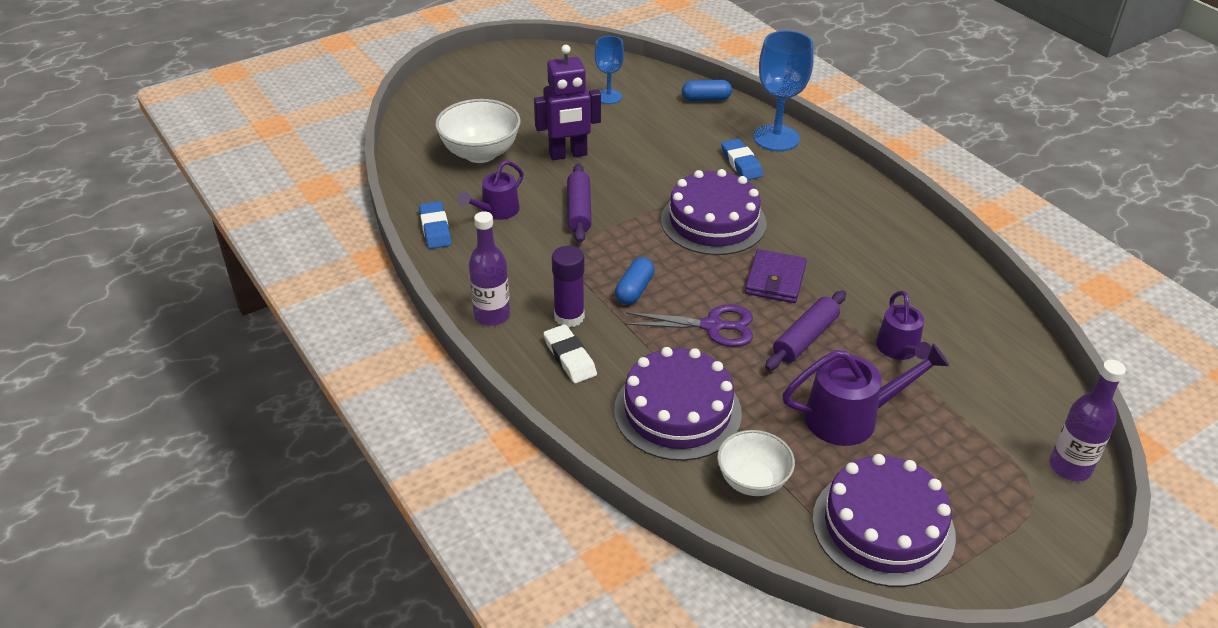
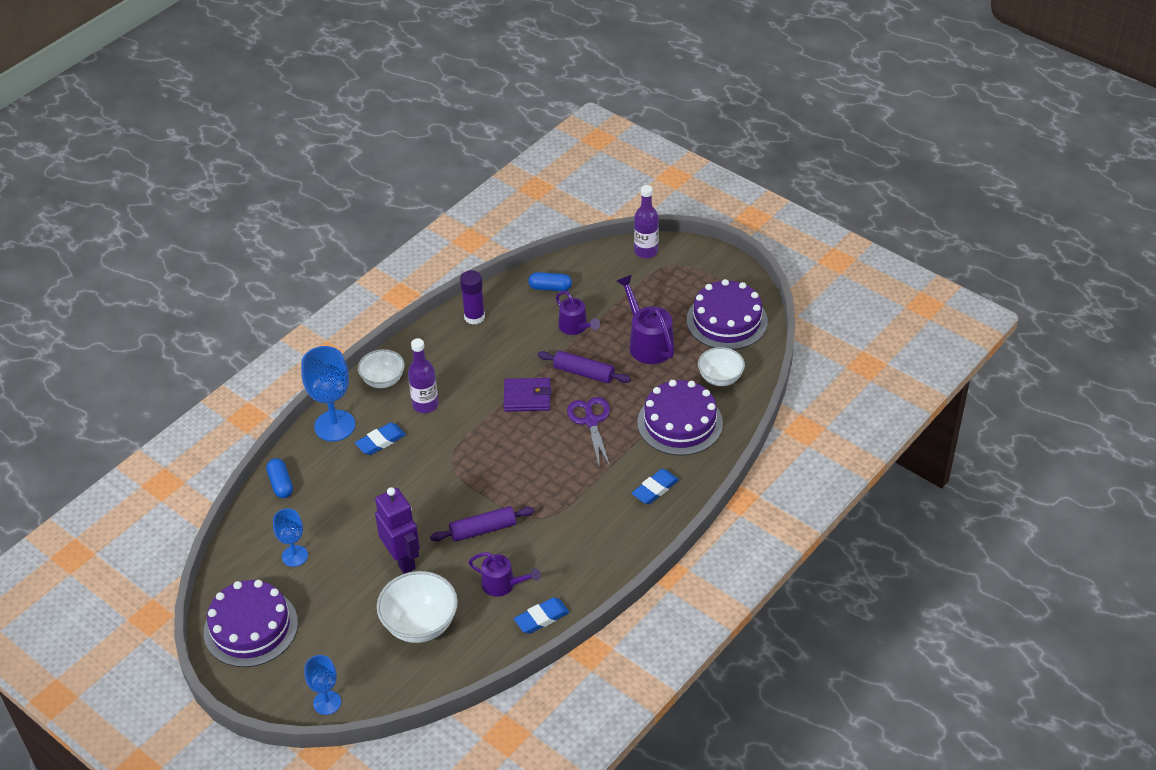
camera: 105 degrees left, 5 degrees up
(430, 94) = (327, 702): none -> blue goblet
(492, 315) = (631, 546): purple bottle -> purple bottle (425, 405)
(569, 317) = (614, 501): purple glue stick -> purple glue stick (474, 317)
(569, 357) = (655, 489): white eraser -> blue eraser
(634, 290) = (569, 471): blue capsule -> blue capsule (550, 288)
(713, 221) = (468, 443): purple cake -> purple cake (250, 627)
(838, 177) = (383, 380): none -> white bowl
(899, 349) = (575, 327): purple watering can -> purple watering can turned 75 degrees clockwise

